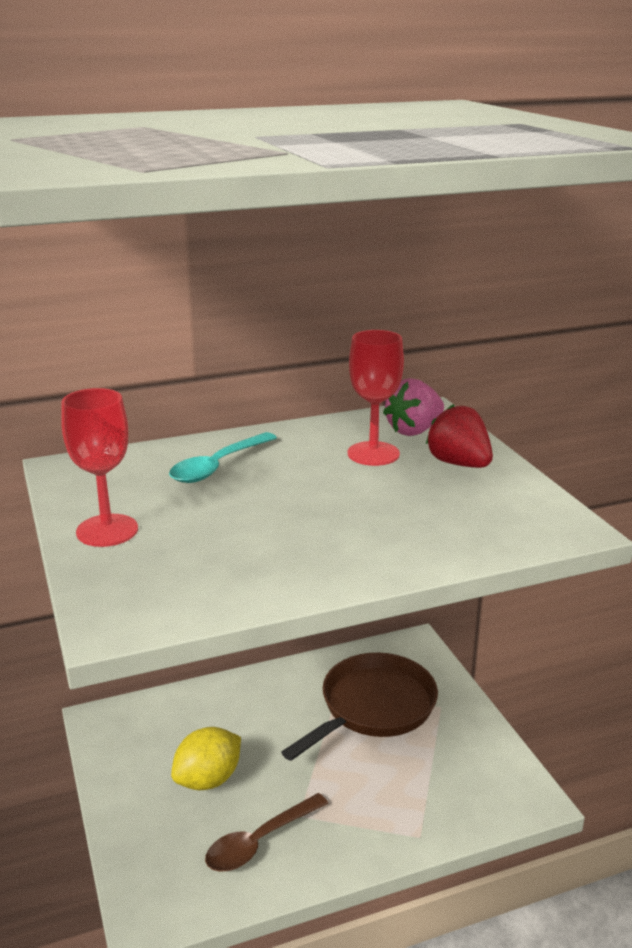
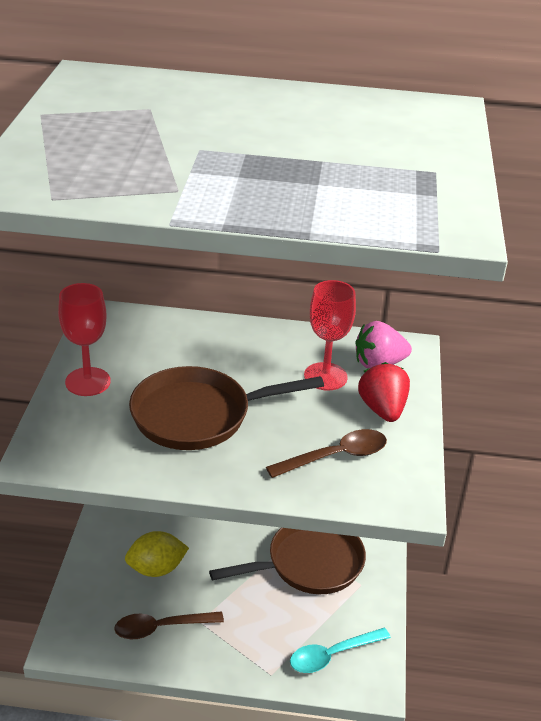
camera: 25 degrees right, 10 degrees up
(218, 466) = (203, 349): turquoise spoon -> turquoise spoon (332, 655)
(273, 523) = (198, 415): none -> brown pan
(458, 514) = (335, 456): none -> brown spoon

